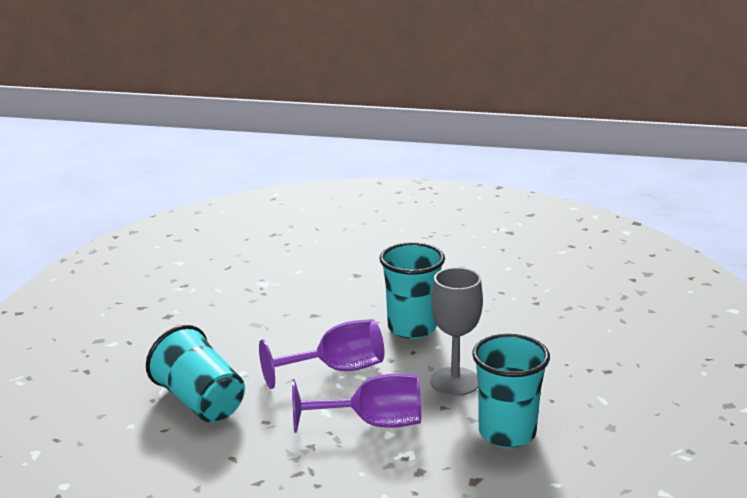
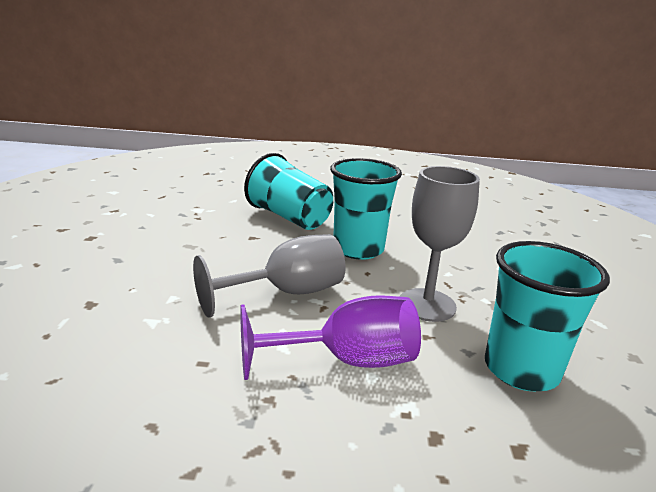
camera: 10 degrees left, 0 degrees up
(200, 402) = (113, 336): turquoise cup -> turquoise cup (289, 218)
(336, 370) = (286, 293): purple goblet -> grey goblet

